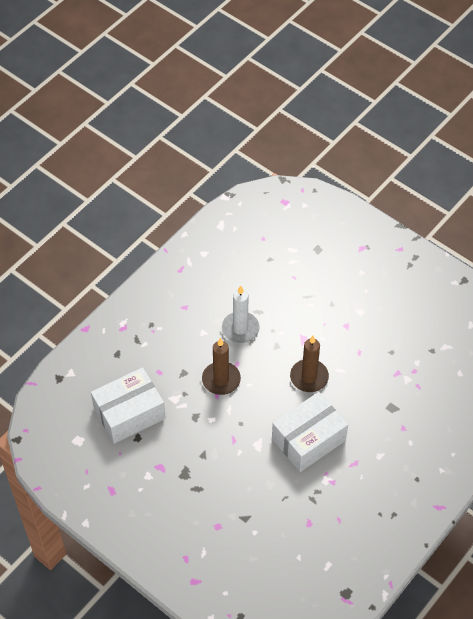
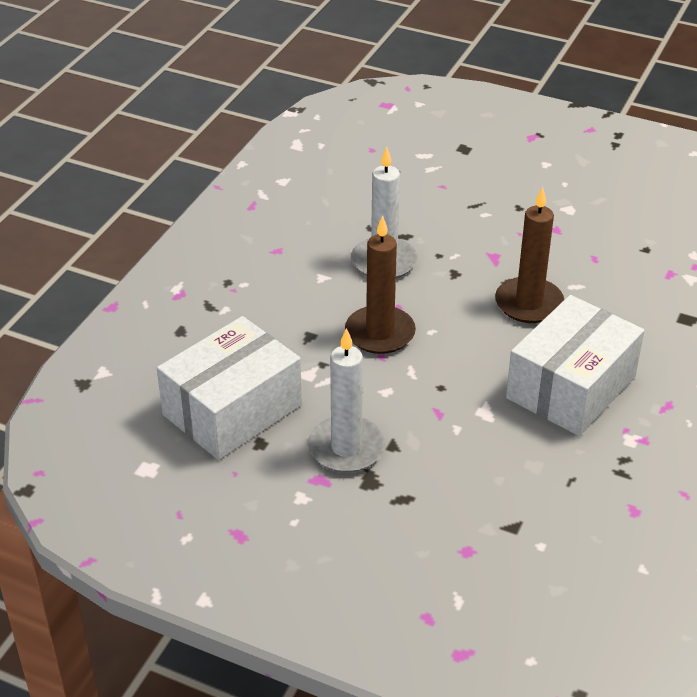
camera: 15 degrees left, 15 degrees down
(179, 451) = (346, 448): none -> white candle

